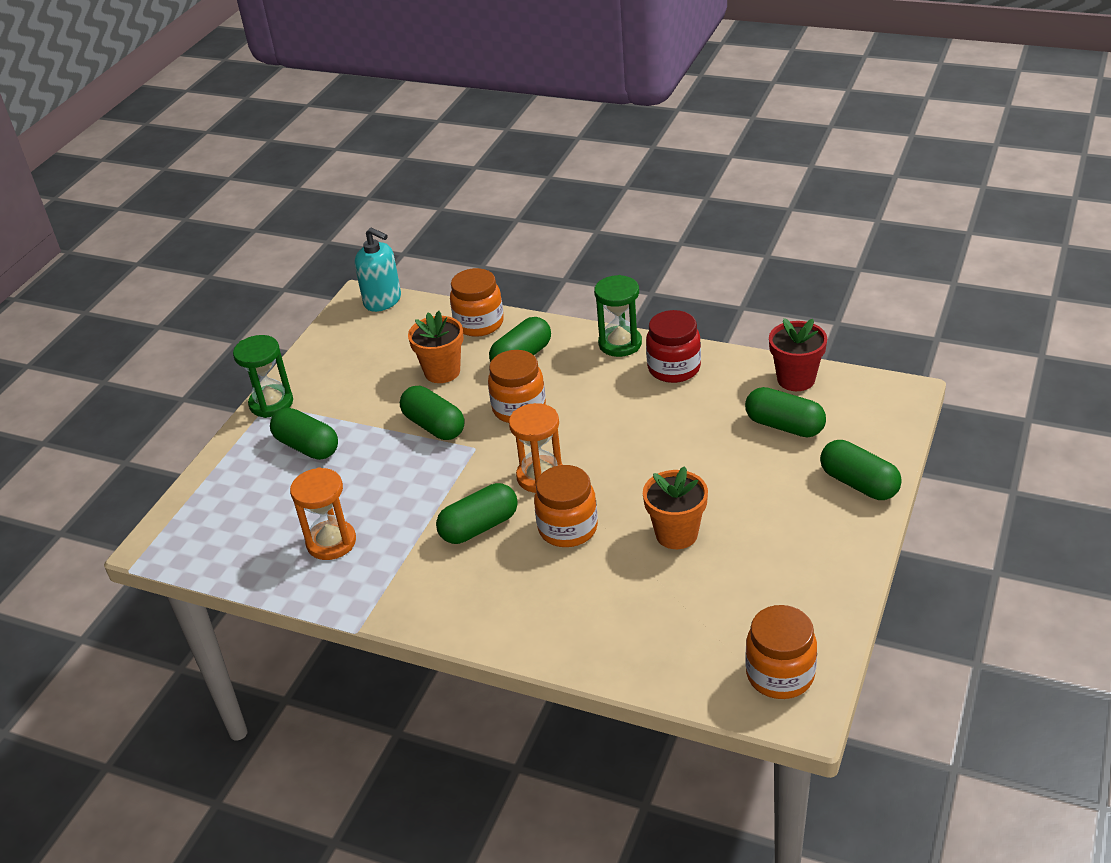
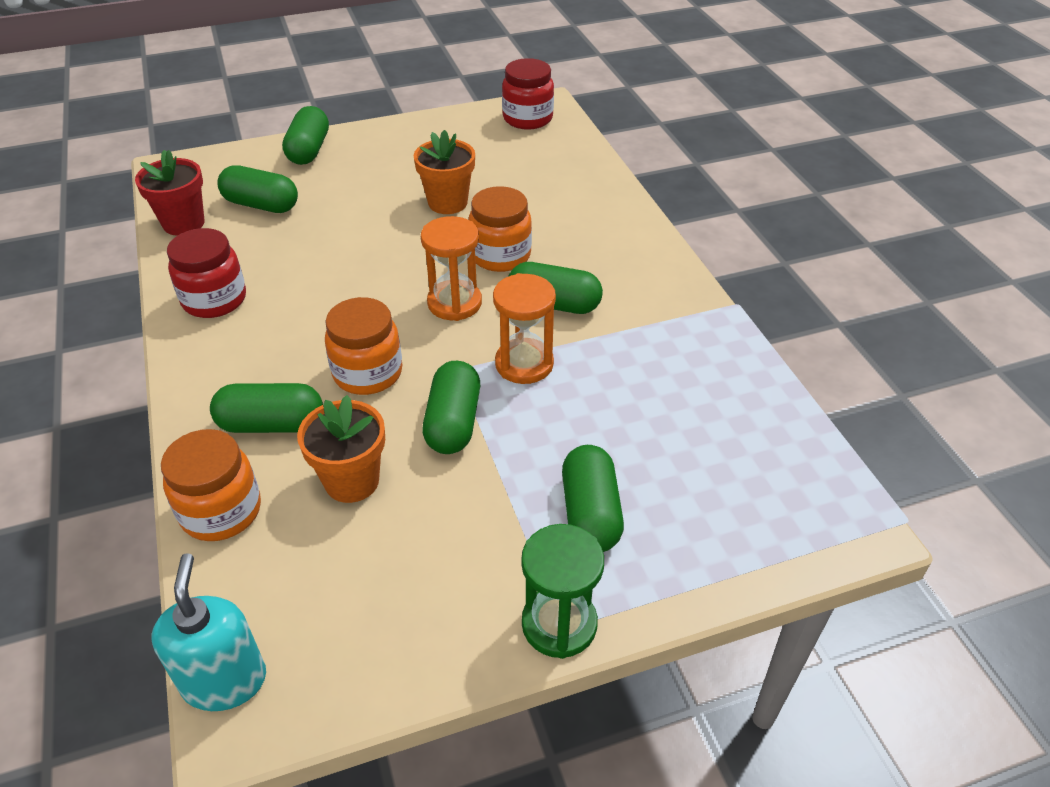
camera: 135 degrees left, 5 degrees up
(331, 542) = (681, 386): orange hourglass -> orange hourglass (524, 364)
(620, 344) = (191, 358): green hourglass -> none
(780, 674) = (527, 118): orange jar -> red jar
(784, 426) = (261, 205): green capsule -> green capsule turned 60 degrees counterclockwise

